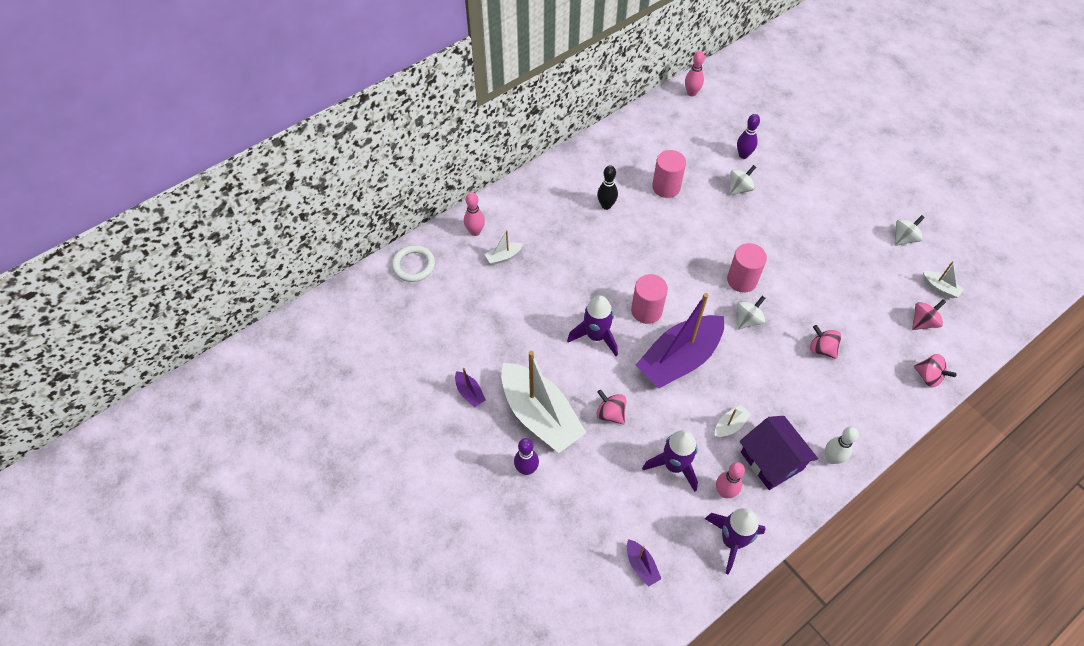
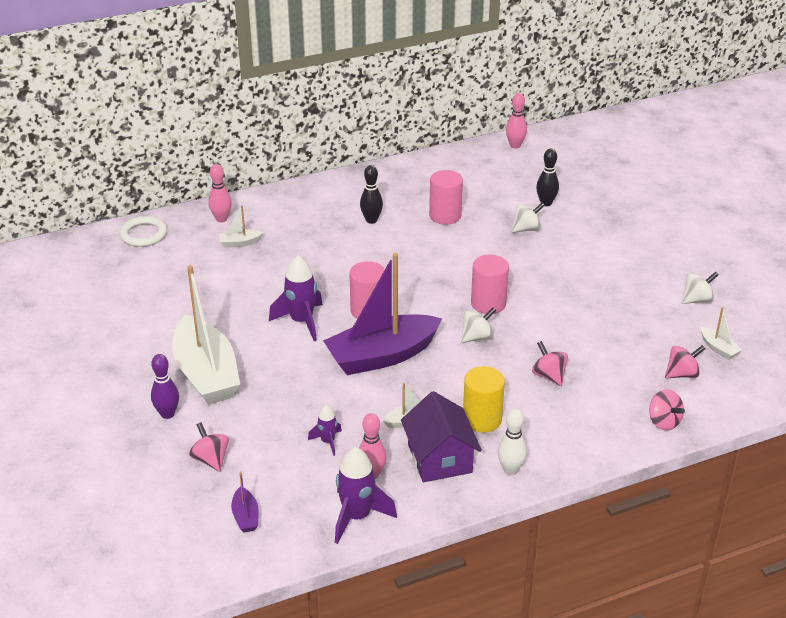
camera: 15 degrees right, 20 degrees down
(469, 393) = (143, 342): purple boat -> none
(610, 413) = (282, 386): pink spinning top -> pink spinning top (211, 459)
(674, 466) = (327, 441): purple rocket -> purple rocket, size x0.55
(743, 155) = (546, 203): purple bowling pin -> black bowling pin
(788, 409) = (482, 419): none -> yellow cylinder

